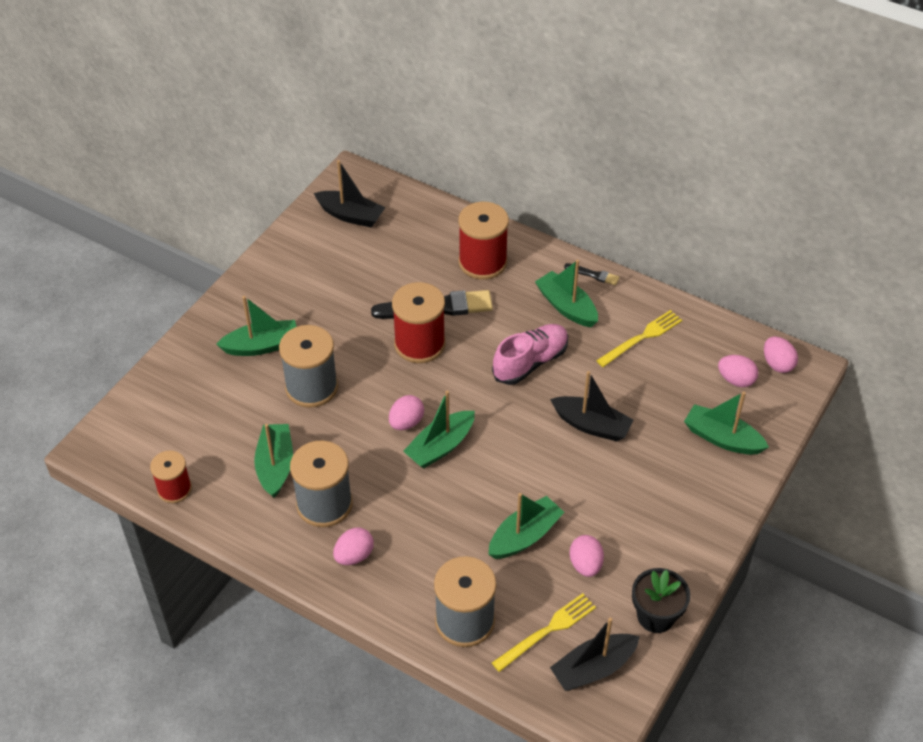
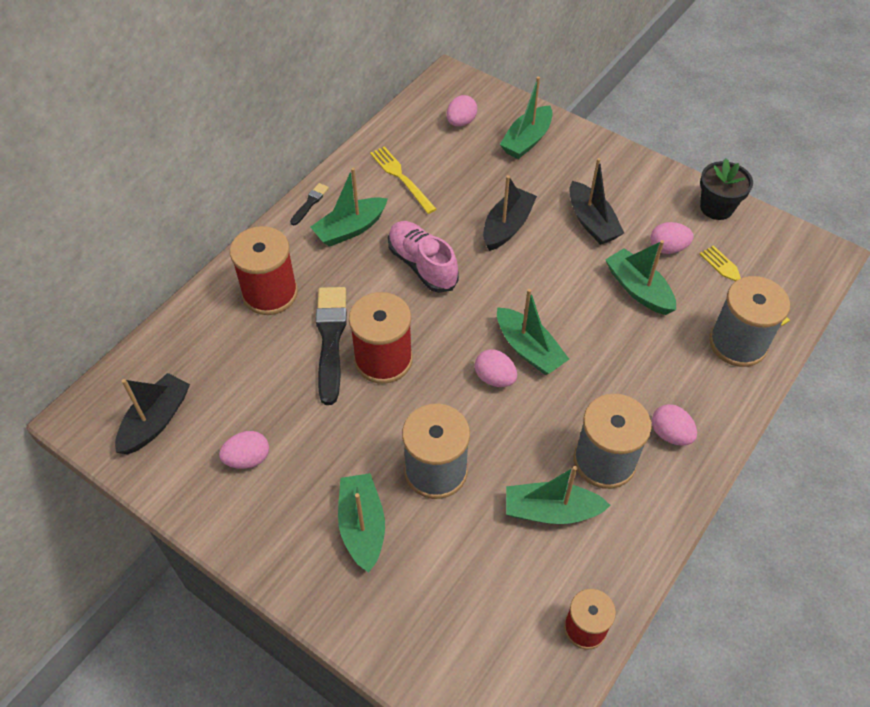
camera: 85 degrees left, 5 degrees up
(593, 668) = (774, 254): black boat -> black boat (592, 222)
(777, 364) = (445, 94): pink egg -> pink egg (248, 459)

